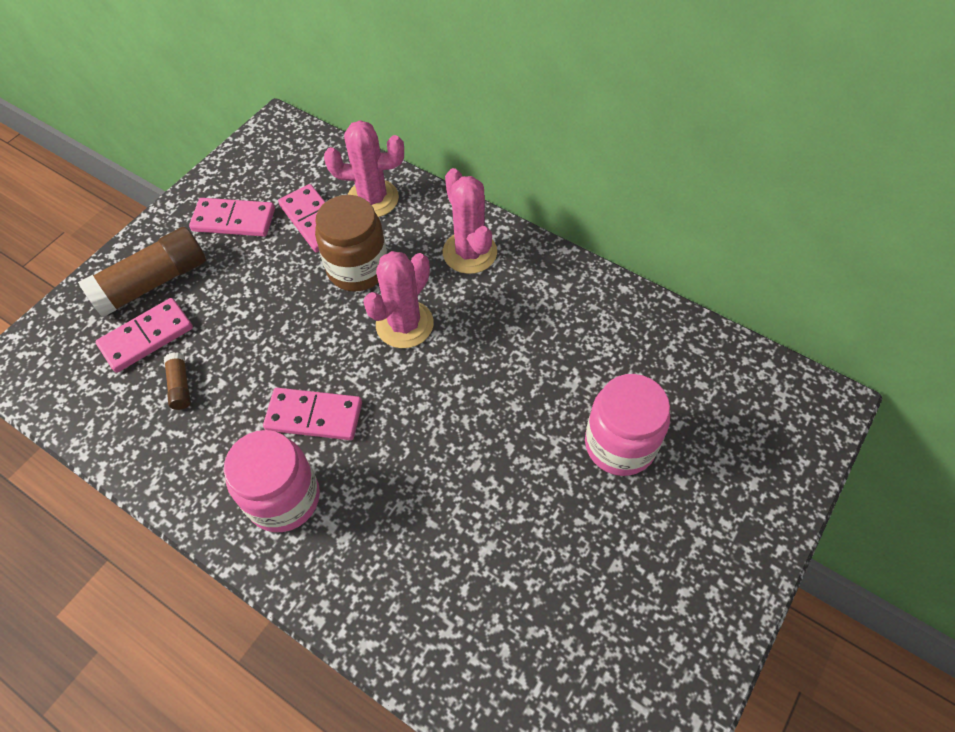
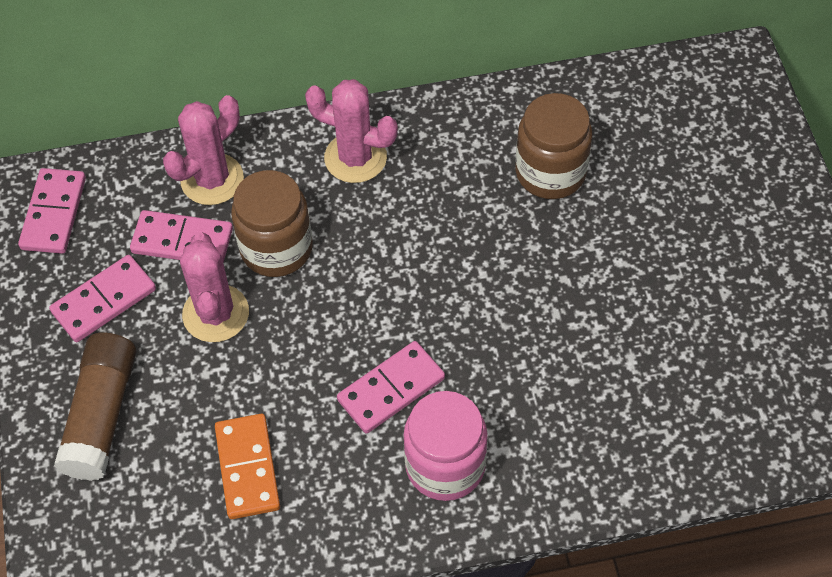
camera: 45 degrees left, 0 degrees up
(147, 337) = (161, 460): pink domino -> pink domino (54, 213)
(180, 386) = (247, 468): brown glue stick -> orange domino
(404, 324) = (374, 259): pink cactus -> pink cactus (216, 313)
(586, 366) = (550, 172): none -> brown jar
(620, 444) = (637, 209): pink jar -> none

